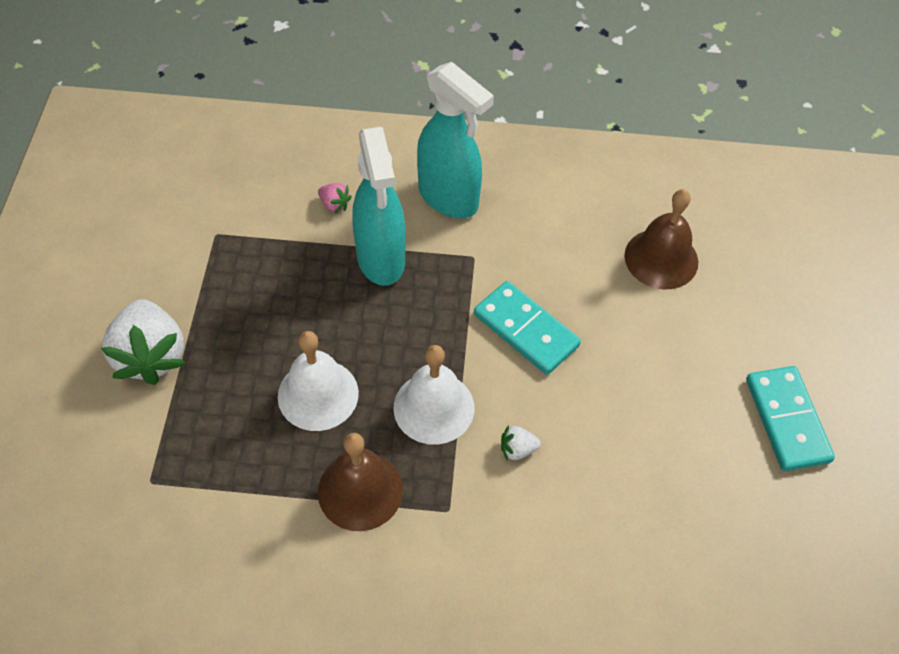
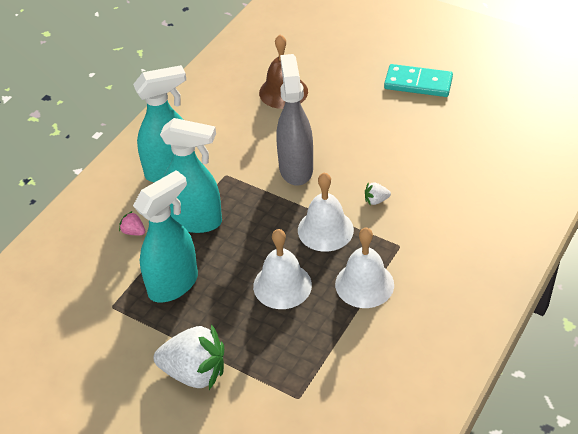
camera: 60 degrees left, 10 degrees down
(272, 279) = (174, 284): none -> turquoise spray bottle
(334, 204) = (133, 231): pink strawberry -> pink strawberry turned 120 degrees counterclockwise
(360, 490) = (364, 284): brown bell -> white bell
(517, 449) = (376, 200): white strawberry -> white strawberry turned 60 degrees clockwise
(526, 330) = (296, 168): turquoise domino -> grey spray bottle

